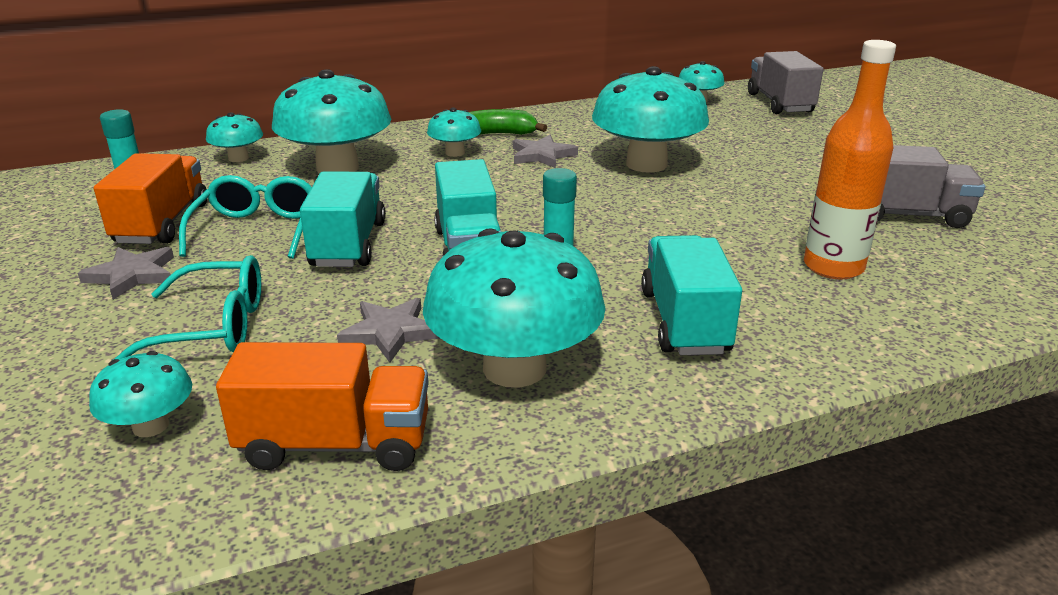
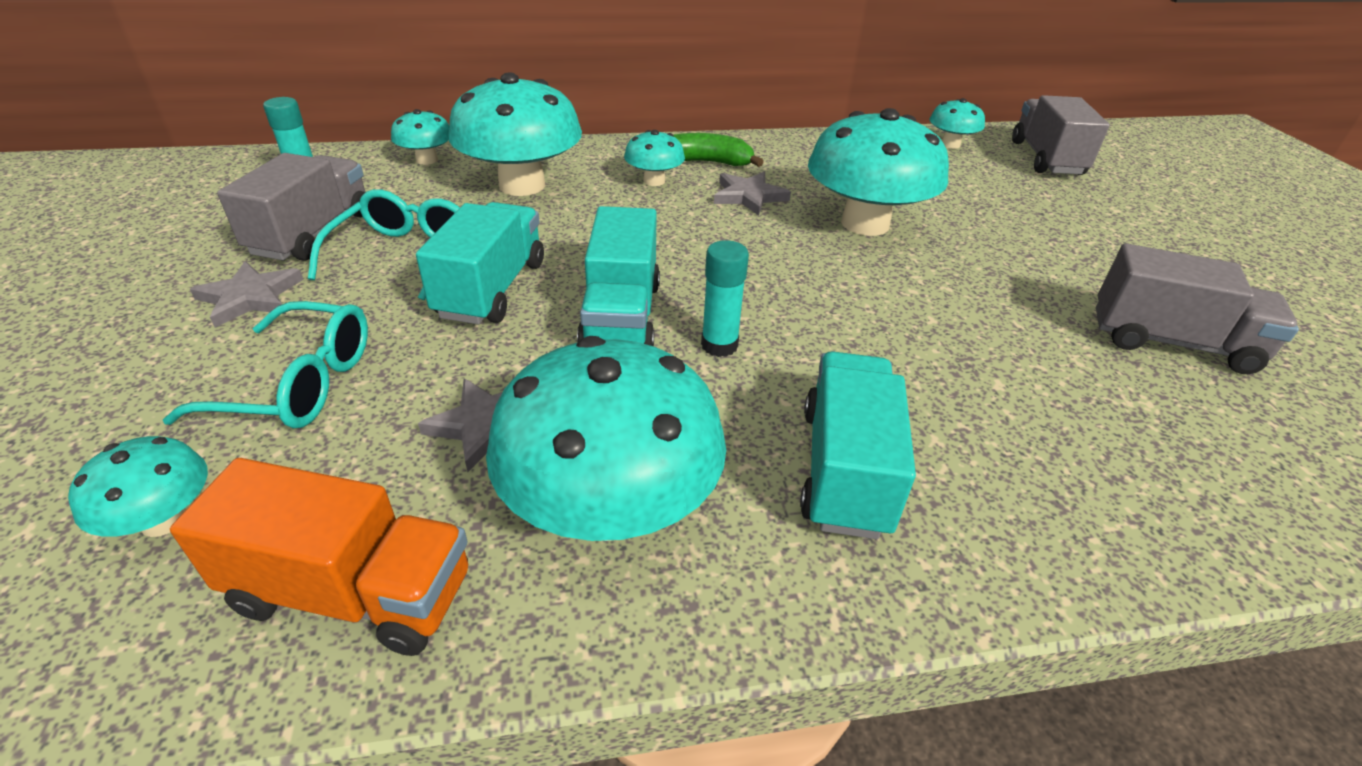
camera: 10 degrees right, 10 degrees up
(162, 223) = (313, 233): orange truck -> grey truck
(833, 267) = (1061, 412): orange bottle -> none

